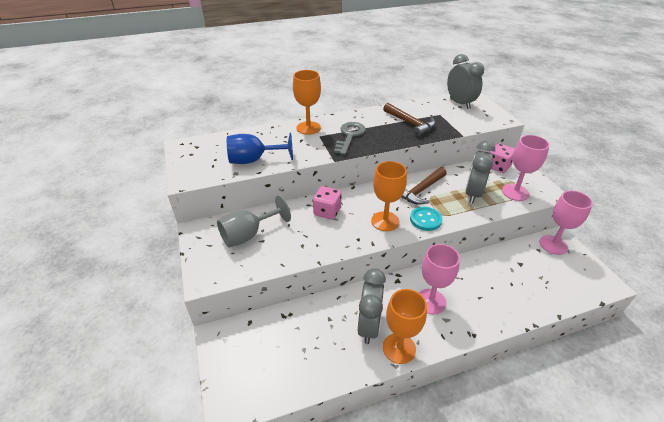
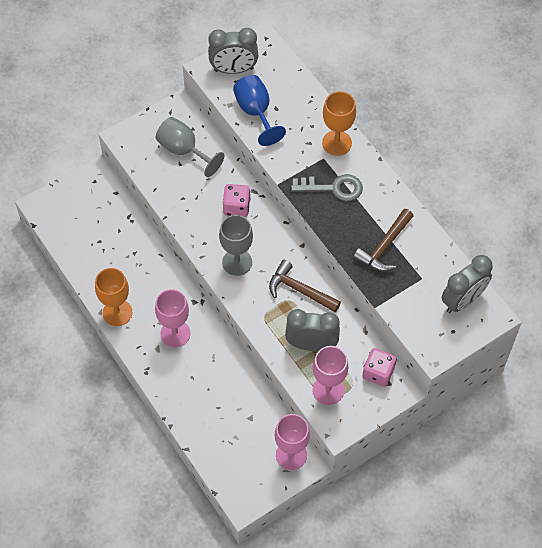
camera: 75 degrees right, 20 degrees up
(369, 326) = (134, 285): grey clock -> grey clock (234, 69)
(385, 221) = (237, 262): orange goblet -> grey goblet
(425, 219) = (250, 299): turquoise button -> none

